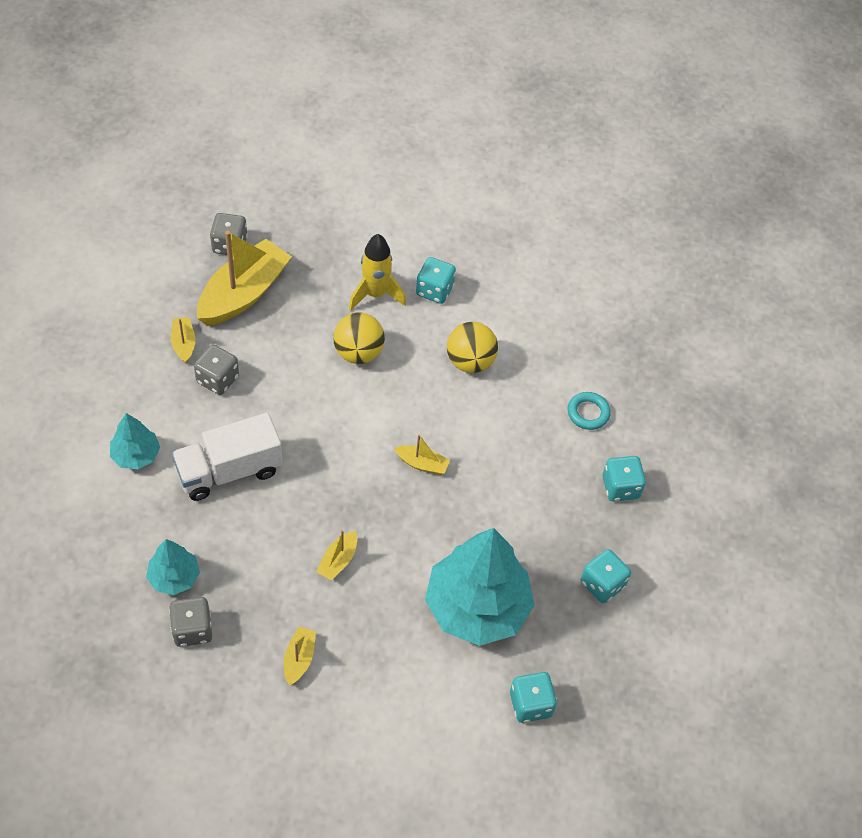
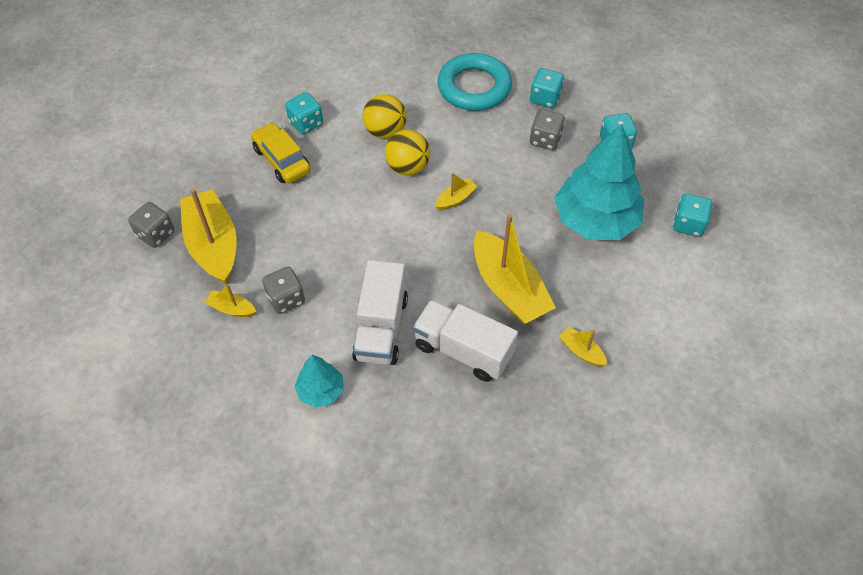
camera: 55 degrees left, 0 degrees up
(174, 577) = (459, 410): turquoise tree -> none
(192, 629) = (516, 416): grey dice -> grey dice (545, 140)
(242, 552) = (463, 350): none -> white truck
(338, 560) = (509, 288): yellow boat -> yellow boat, size x2.23
(358, 353) = (328, 194): yellow ball -> yellow ball (408, 167)
(375, 294) = (281, 160): yellow rocket -> yellow car
(588, 413) = (474, 87): turquoise ring -> turquoise ring, size x2.12

